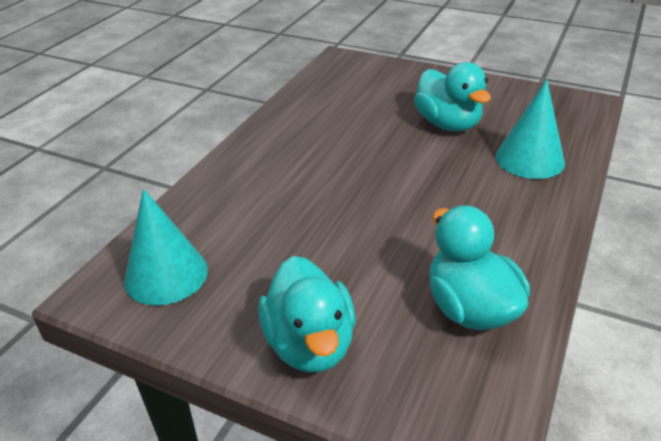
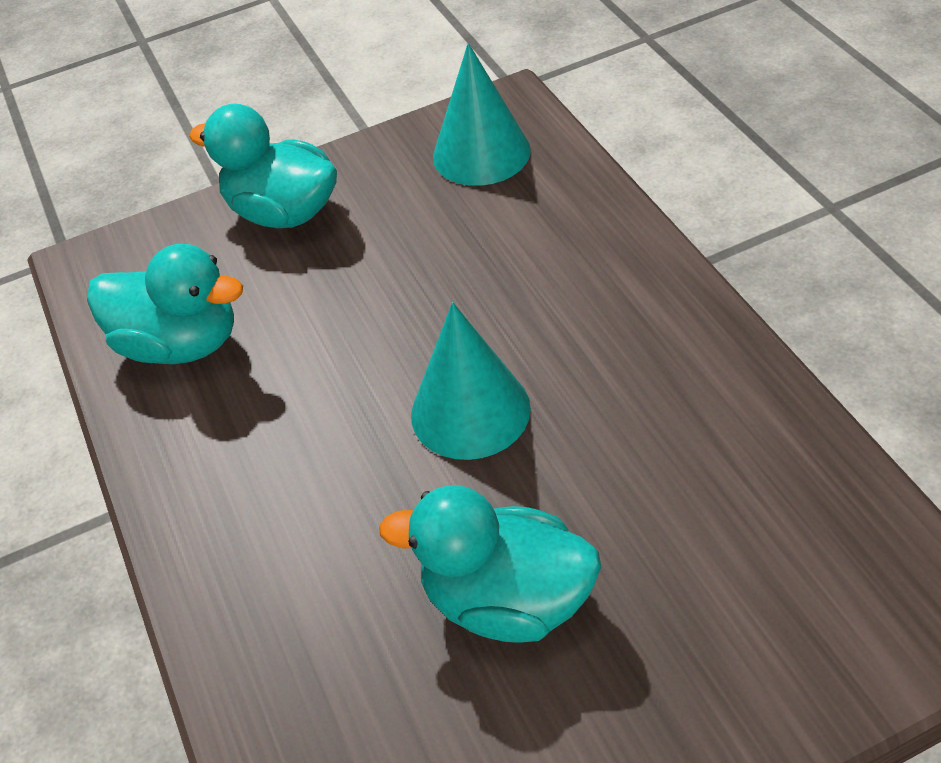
camera: 135 degrees right, 10 degrees up
(529, 159) = (304, 629): turquoise cone -> turquoise cone (470, 411)

